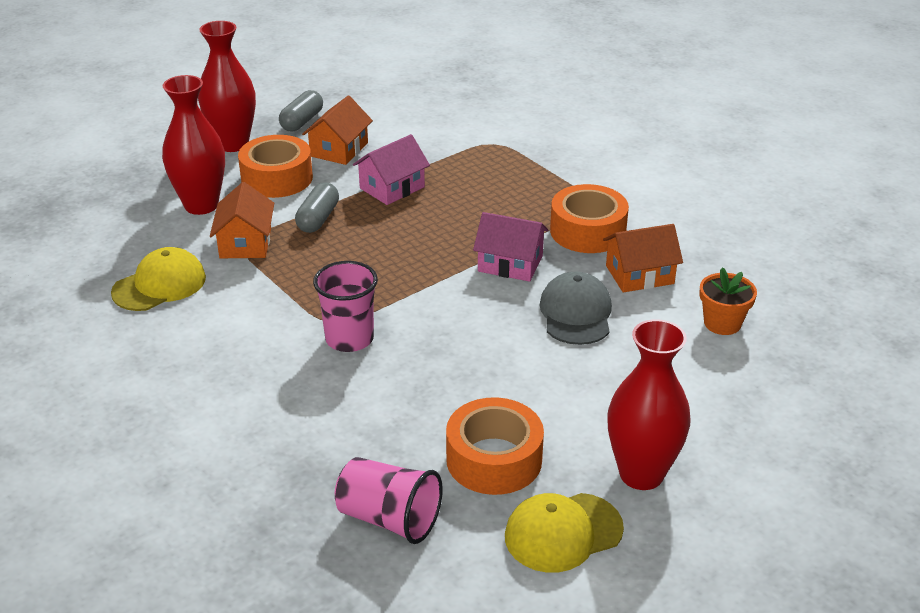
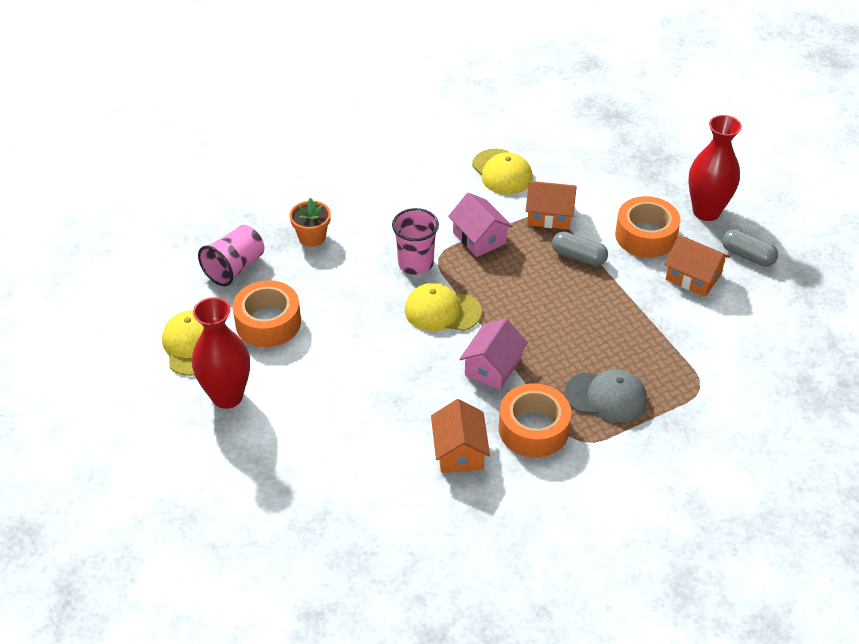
camera: 100 degrees right, 10 degrees up
(201, 205) = (607, 192): red vase -> none
(392, 187) = (623, 306): pink house -> pink house (479, 238)
(431, 308) = (442, 311): none -> yellow cap
(576, 313) = (415, 396): grey cap -> grey cap (606, 397)
(722, 323) = (378, 492): orange flower pot -> orange flower pot (312, 237)

